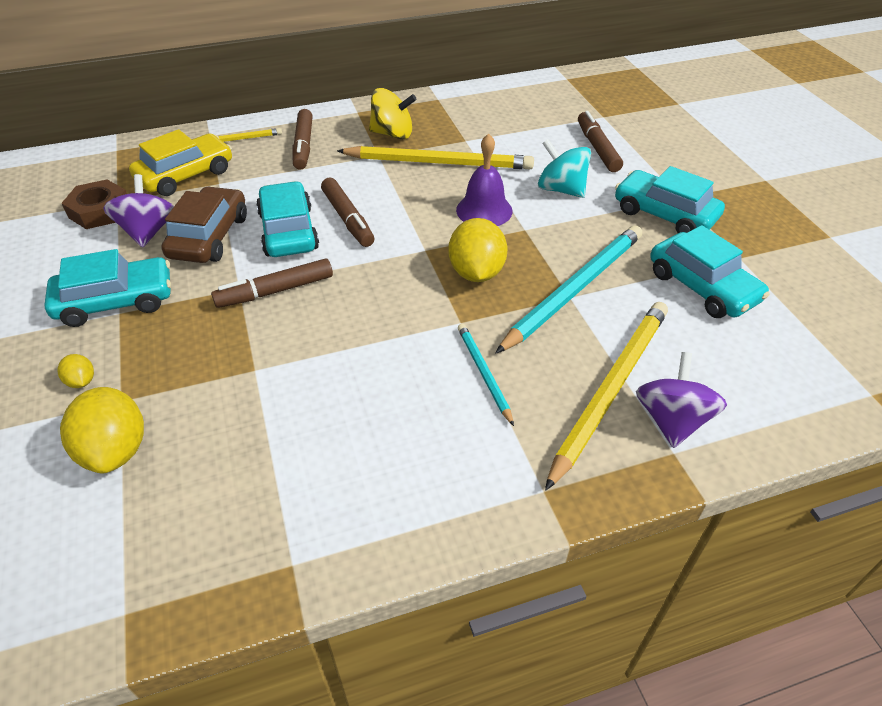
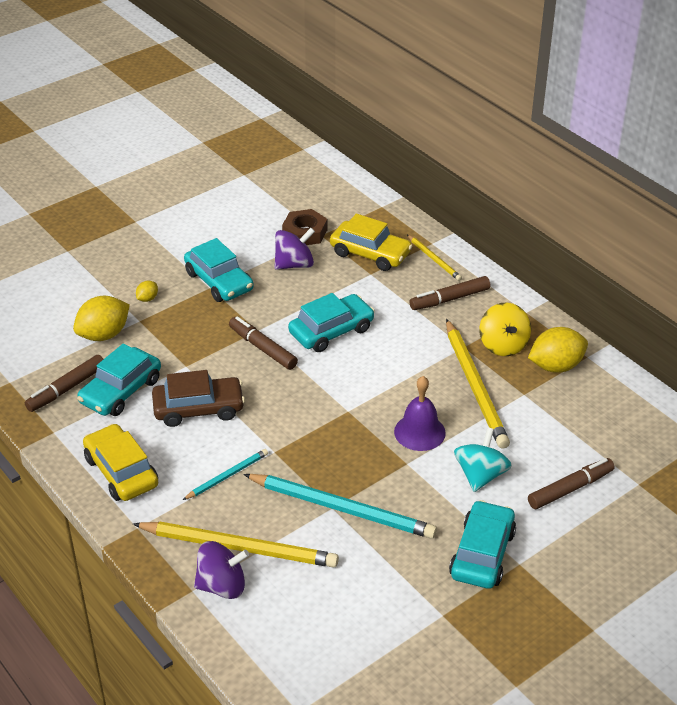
camera: 70 degrees right, 5 degrees down
(209, 236) = (304, 295): brown car -> brown car (199, 409)
(348, 219) = (364, 357): brown marker -> brown marker (67, 389)
(425, 487) = (121, 472): none -> yellow car
(476, 272) = (334, 446): yellow lemon -> yellow lemon (556, 366)
(702, 287) = (385, 591): turquoise car -> turquoise car (121, 391)

